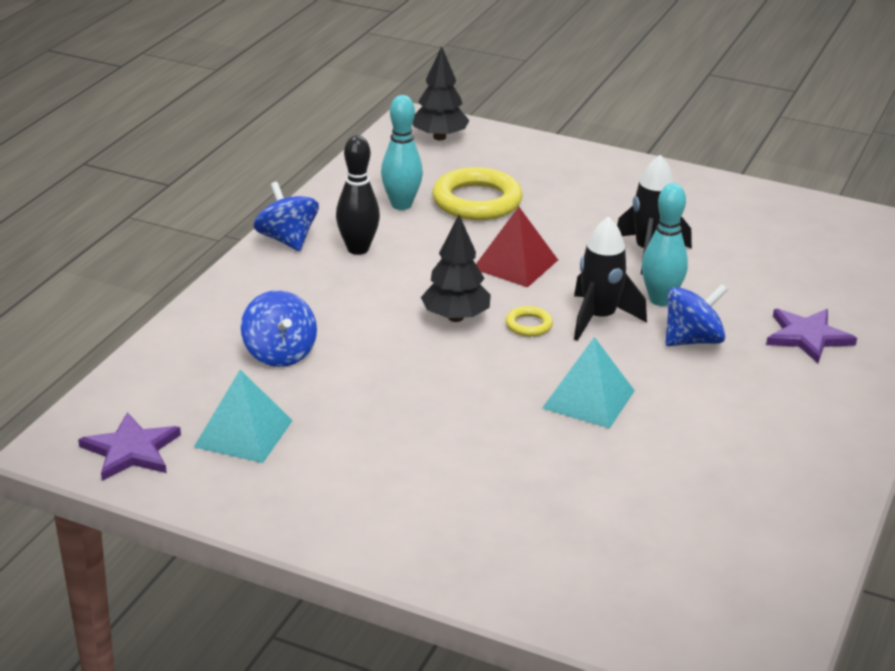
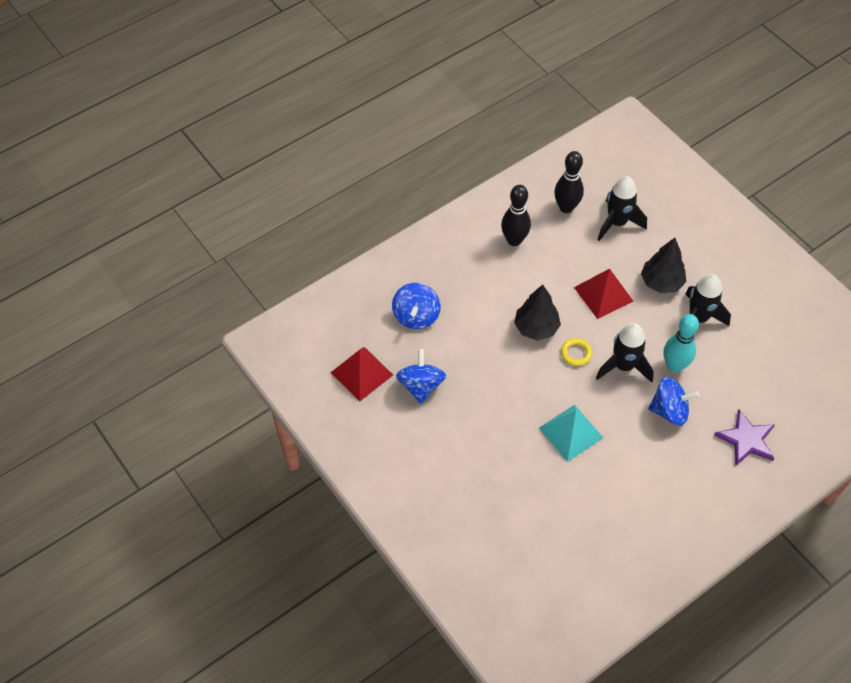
camera: 30 degrees right, 25 degrees up
(131, 450) = (297, 360): purple star -> none
(243, 433) = (361, 373): turquoise pyramid -> red pyramid
(287, 240) = (476, 214): blue spinning top -> blue spinning top (421, 386)
(401, 205) = (566, 207): turquoise bowling pin -> black bowling pin
(439, 137) = (633, 146): black tree -> black tree (661, 282)
(477, 201) = (617, 223): yellow ring -> black rocket

